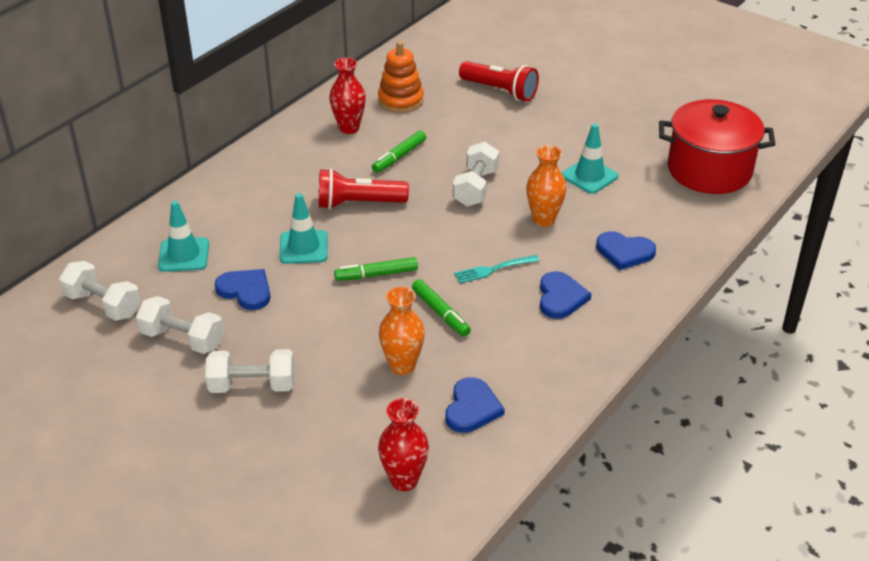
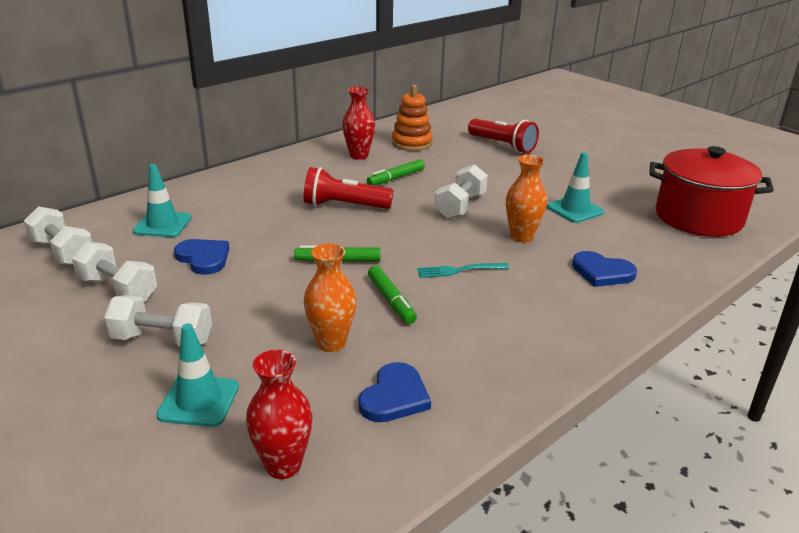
camera: 10 degrees right, 10 degrees down
(303, 247) = (277, 232): turquoise traffic cone -> turquoise traffic cone (199, 401)
(560, 297) = (525, 303): blue heart -> none

